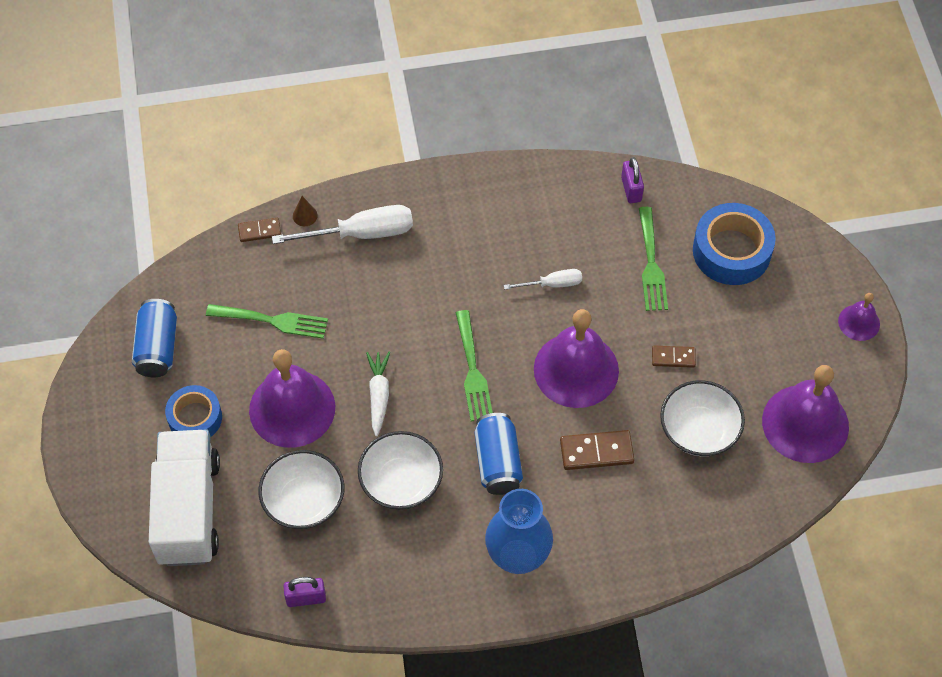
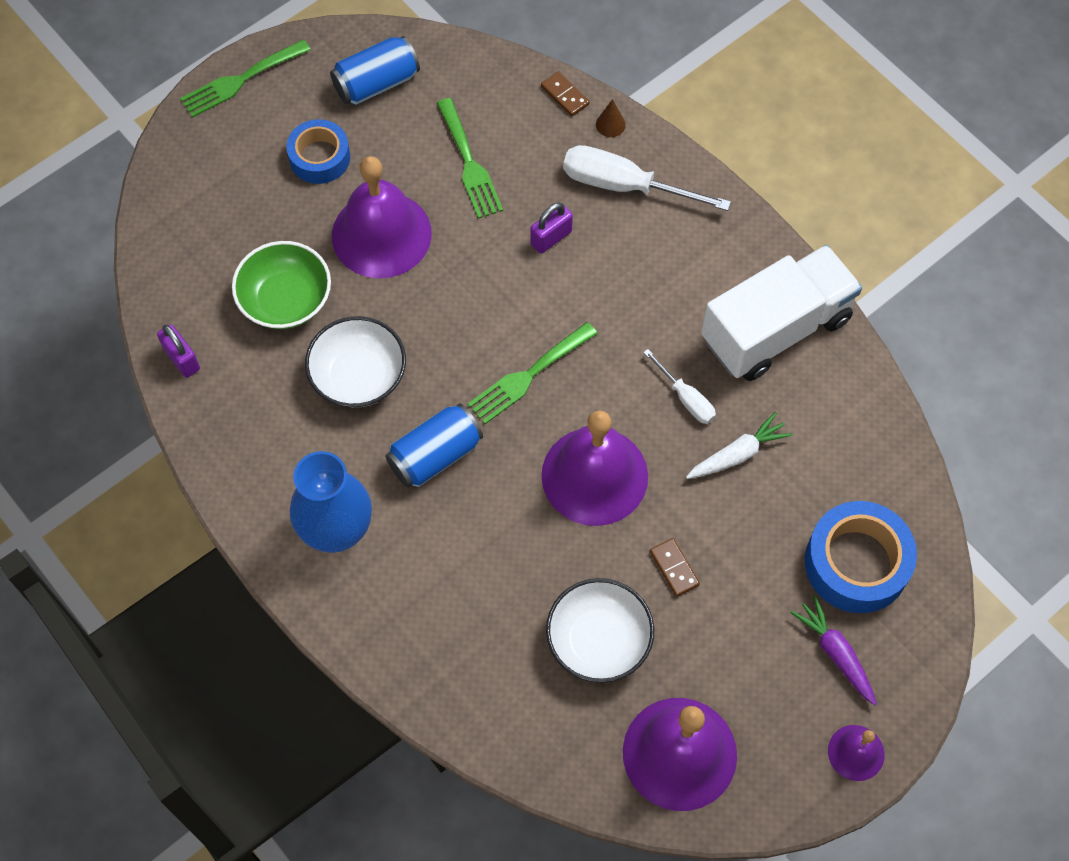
camera: 60 degrees right, 5 degrees up
(188, 510) = (218, 207): white truck -> white truck (776, 329)
(303, 500) = (286, 300): white bowl -> green bowl
(361, 233) = (624, 186): white screwdriver -> white screwdriver turned 150 degrees clockwise
(378, 395) = (444, 303): white carrot -> white carrot (737, 454)
(596, 451) = (507, 546): brown domino -> none
(631, 189) = (864, 416): purple padlock -> purple padlock (551, 238)
(651, 264) = (780, 486): green fork -> green fork (241, 80)
(786, 297) = (835, 653): none -> purple carrot

